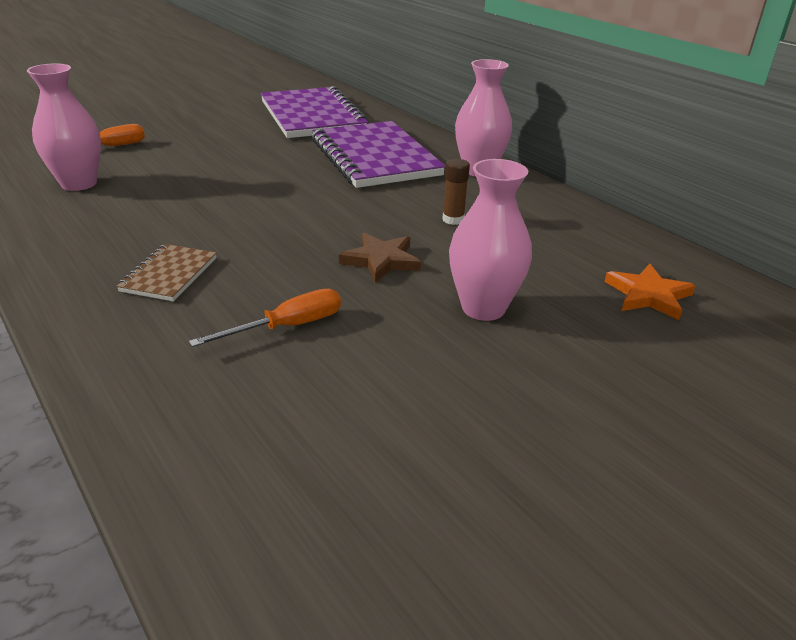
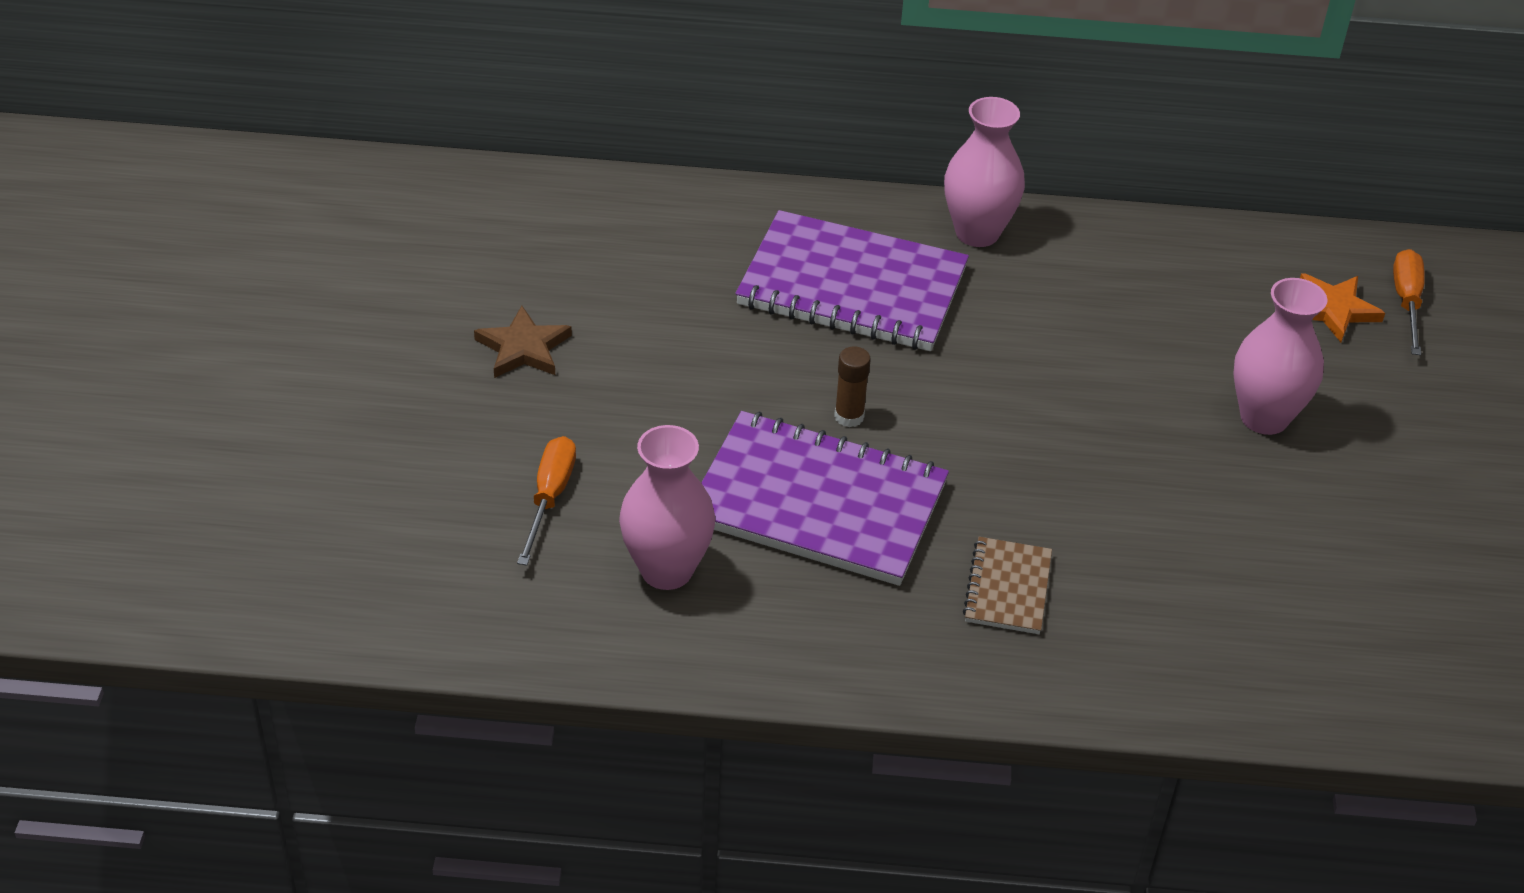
camera: 50 degrees left, 10 degrees up
(169, 275) = (1007, 588): brown notebook -> brown notebook turned 45 degrees clockwise
(287, 327) = (1186, 554): orange screwdriver -> orange screwdriver (1406, 302)
(312, 116) = (639, 258): purple notebook -> purple notebook (818, 503)
(381, 260) = (1118, 429): brown star -> brown star (523, 348)
(453, 220) = (1079, 329): brown glue stick -> brown glue stick (849, 416)

